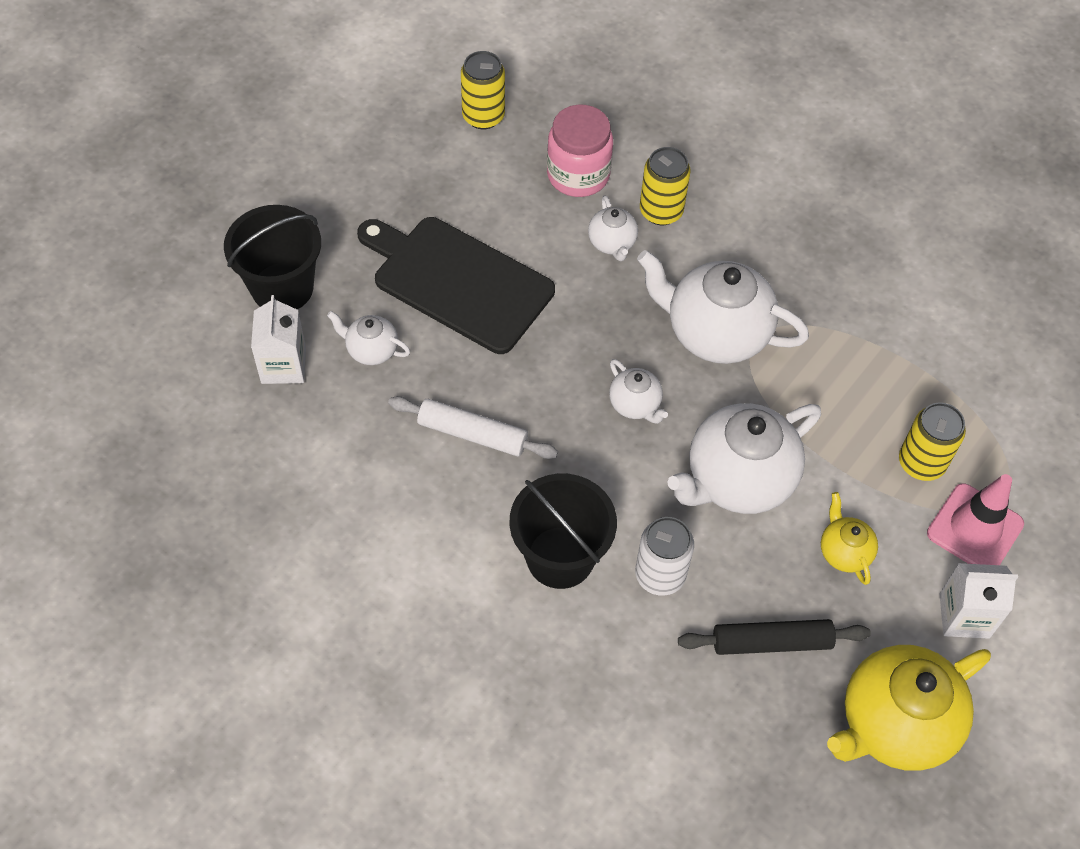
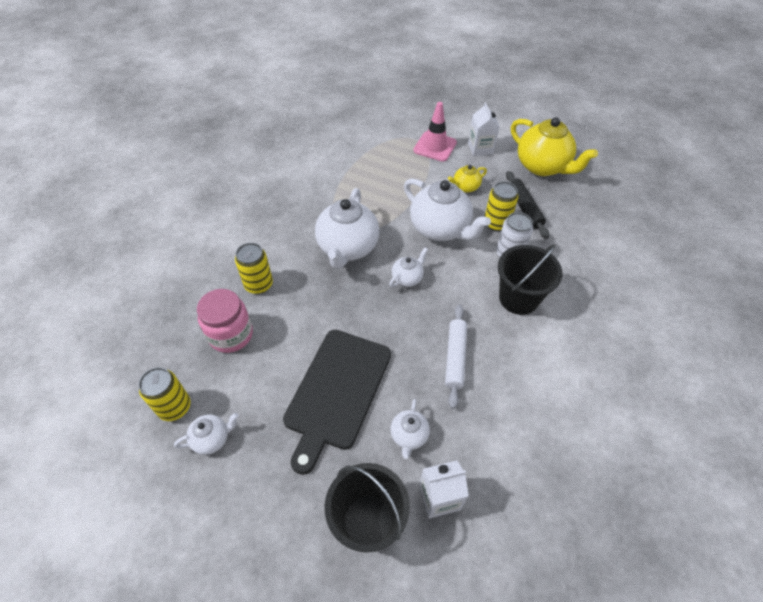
camera: 100 degrees left, 5 degrees down
(612, 243) = (289, 306): white teapot -> white teapot (212, 439)
(921, 463) = (406, 164): yellow can -> yellow can (496, 223)

